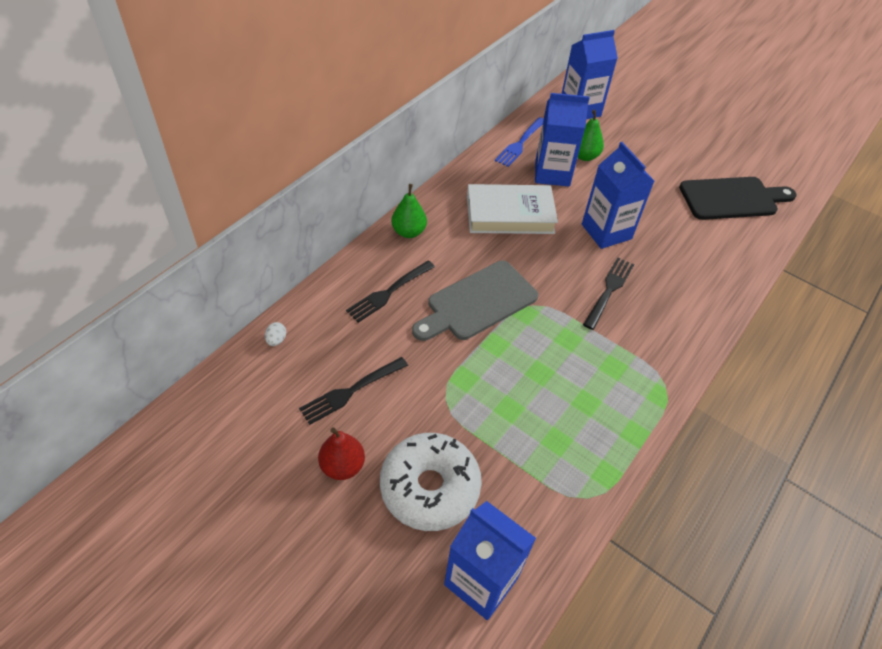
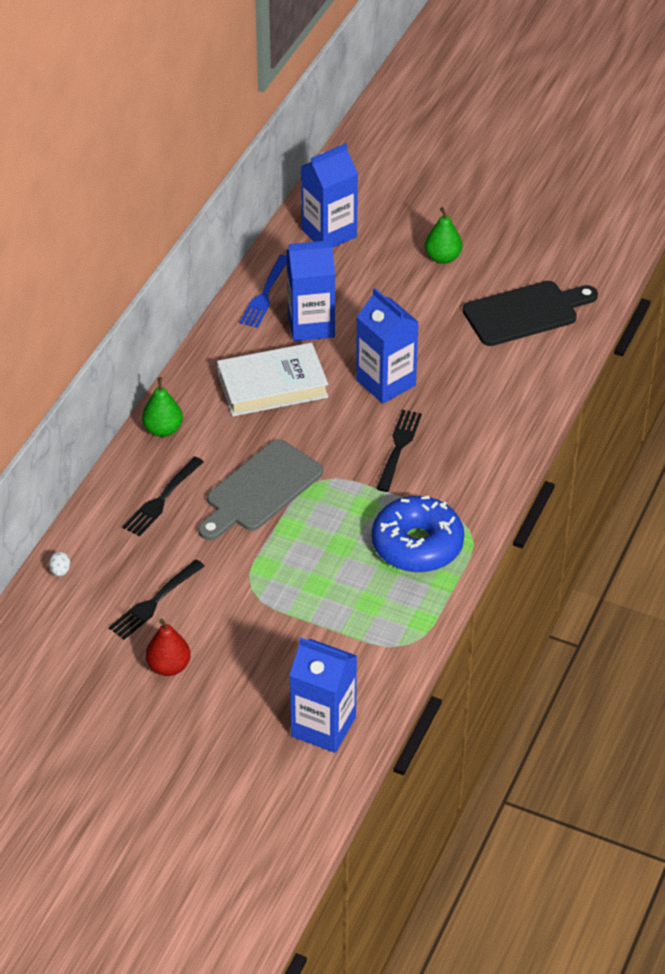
camera: 10 degrees left, 5 degrees down
(429, 487) = (257, 666): white donut -> none
(584, 156) = (345, 295): green pear -> green pear (443, 257)
(613, 389) = (417, 545): none -> blue donut

